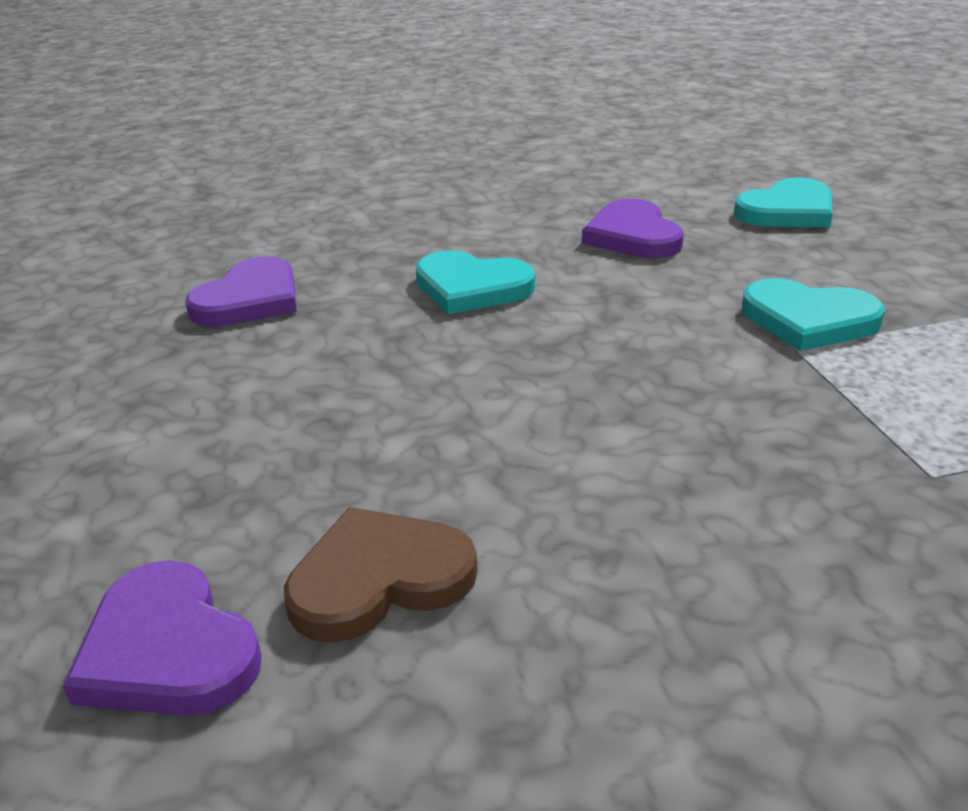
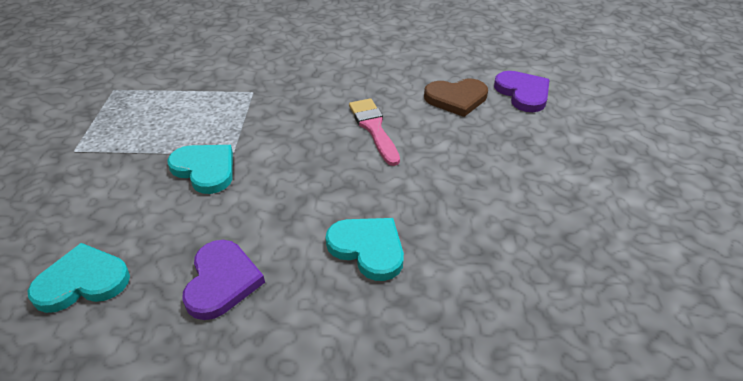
camera: 165 degrees left, 10 degrees up
(249, 299) = (524, 278): purple heart -> none
(562, 448) = (374, 128): none -> pink brush

